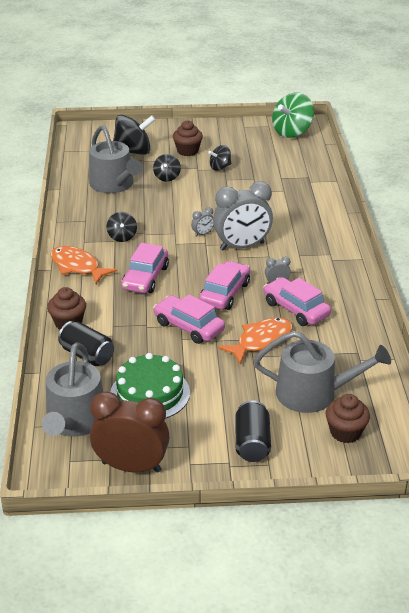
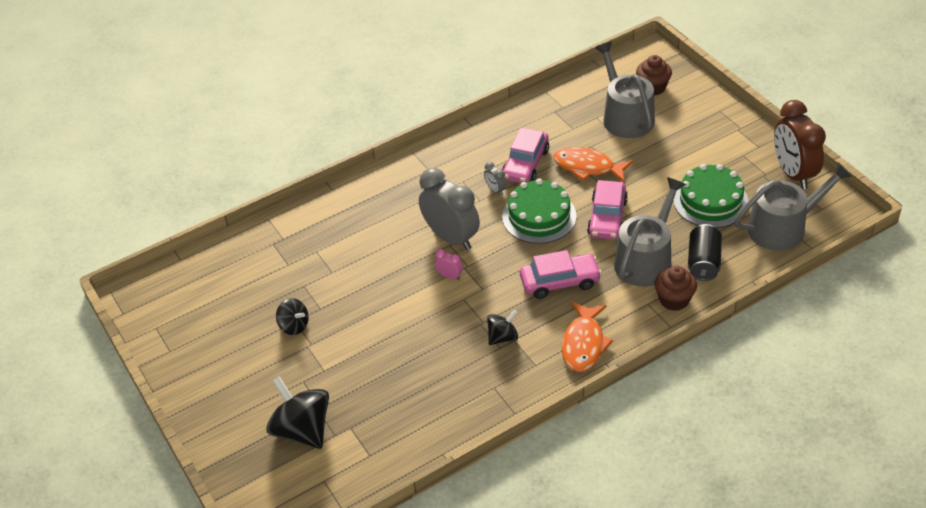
camera: 115 degrees left, 10 degrees up
(114, 184) = (397, 404): grey watering can -> grey watering can (646, 259)
(167, 177) = (348, 363): black spinning top -> none
(187, 151) = (269, 375): brown cupcake -> none
(202, 234) = (449, 276): grey clock -> pink clock
(225, 293) = (539, 216): pink car -> green cake
(252, 443) = (708, 126): black can -> none
(292, 132) = (163, 299): green spinning top -> none

